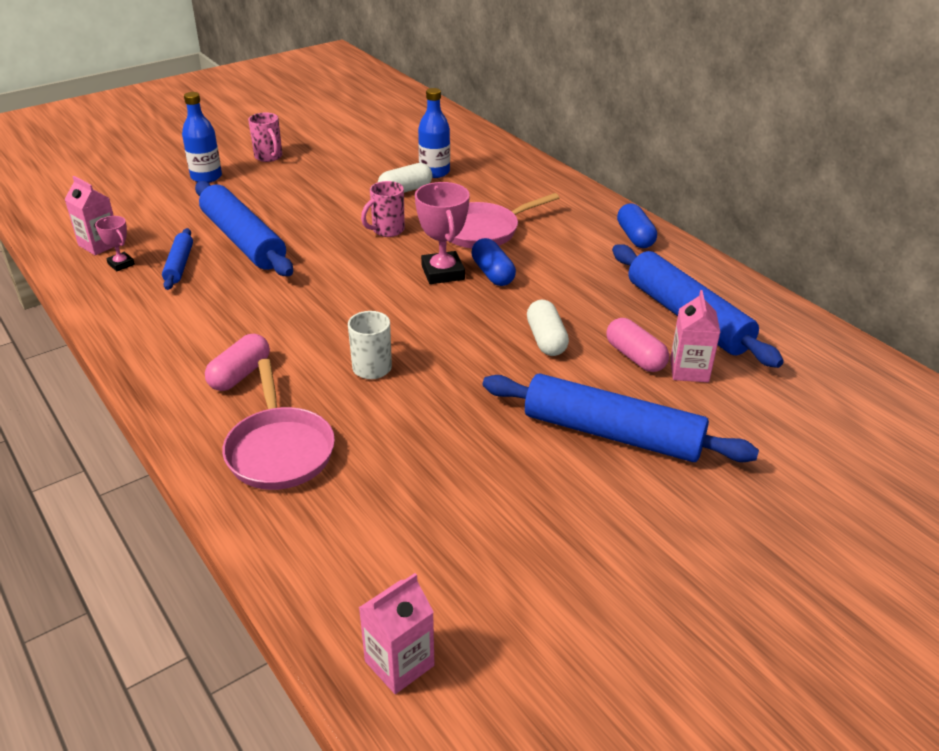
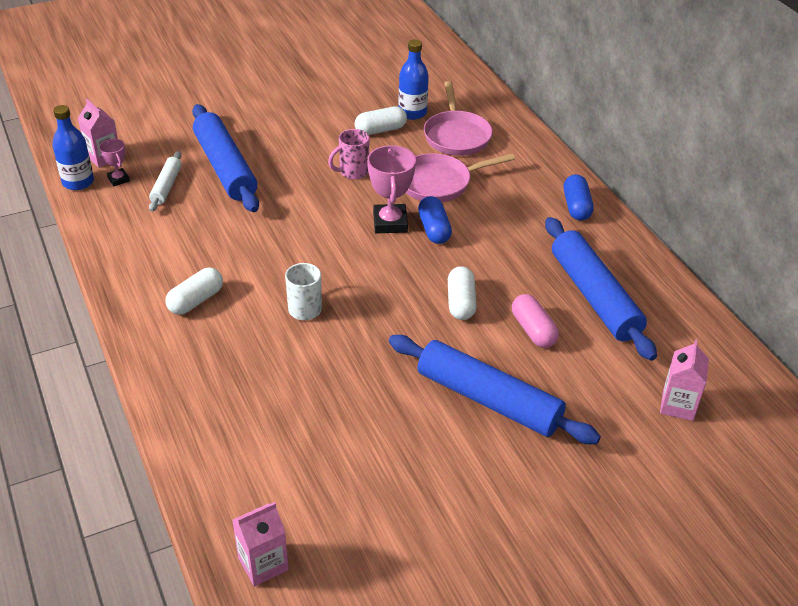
camera: 10 degrees right, 5 degrees up
(179, 265) = (166, 186): blue rolling pin -> white rolling pin
(206, 177) = (206, 95): blue bottle -> blue bottle (78, 182)
(240, 374) = (196, 300): pink capsule -> white capsule
(269, 157) = (266, 79): pink mug -> none
(279, 450) = (213, 374): pink pan -> pink pan (456, 135)
(689, 370) = (576, 350): pink carton -> pink carton (678, 405)

